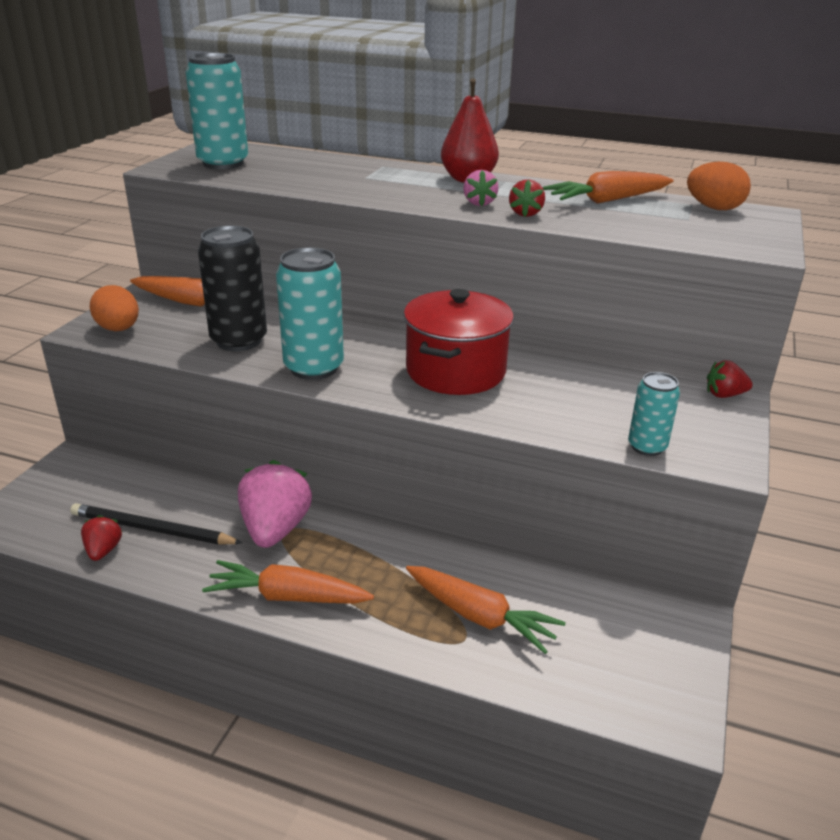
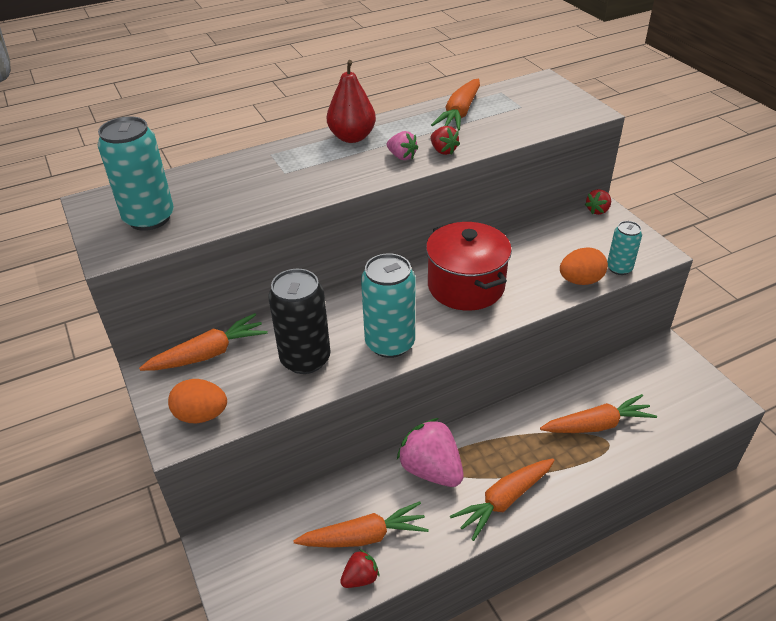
camera: 45 degrees left, 10 degrees up
(103, 550) = (360, 578): red strawberry -> red strawberry turned 105 degrees clockwise
(153, 529) = (364, 536): black pencil -> orange carrot
(714, 208) = (517, 90): orange egg -> orange egg (580, 281)

